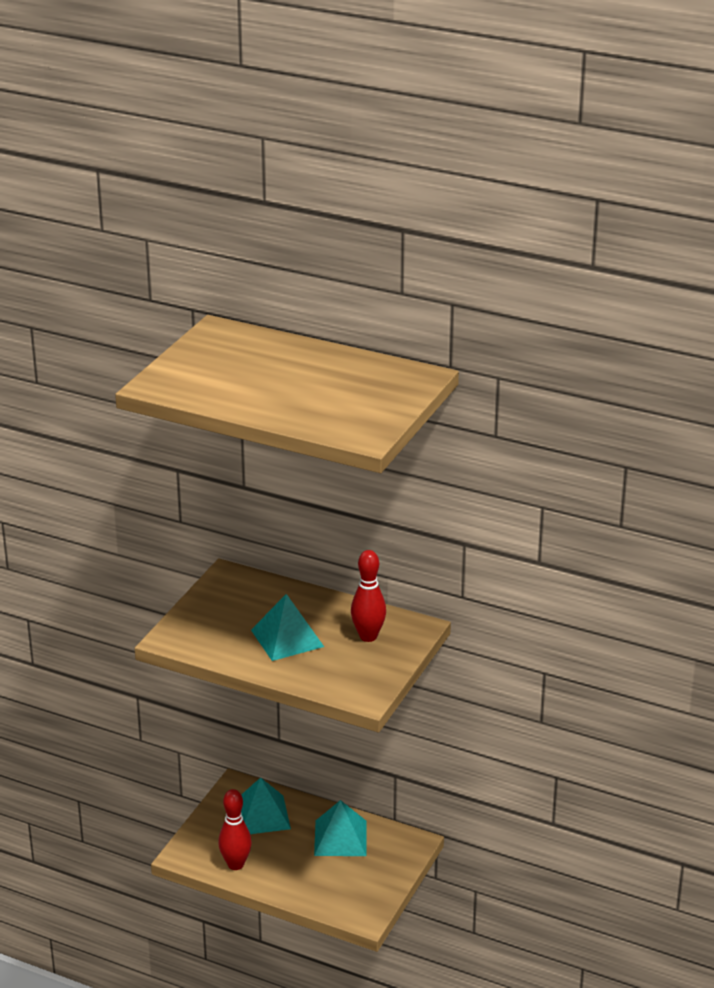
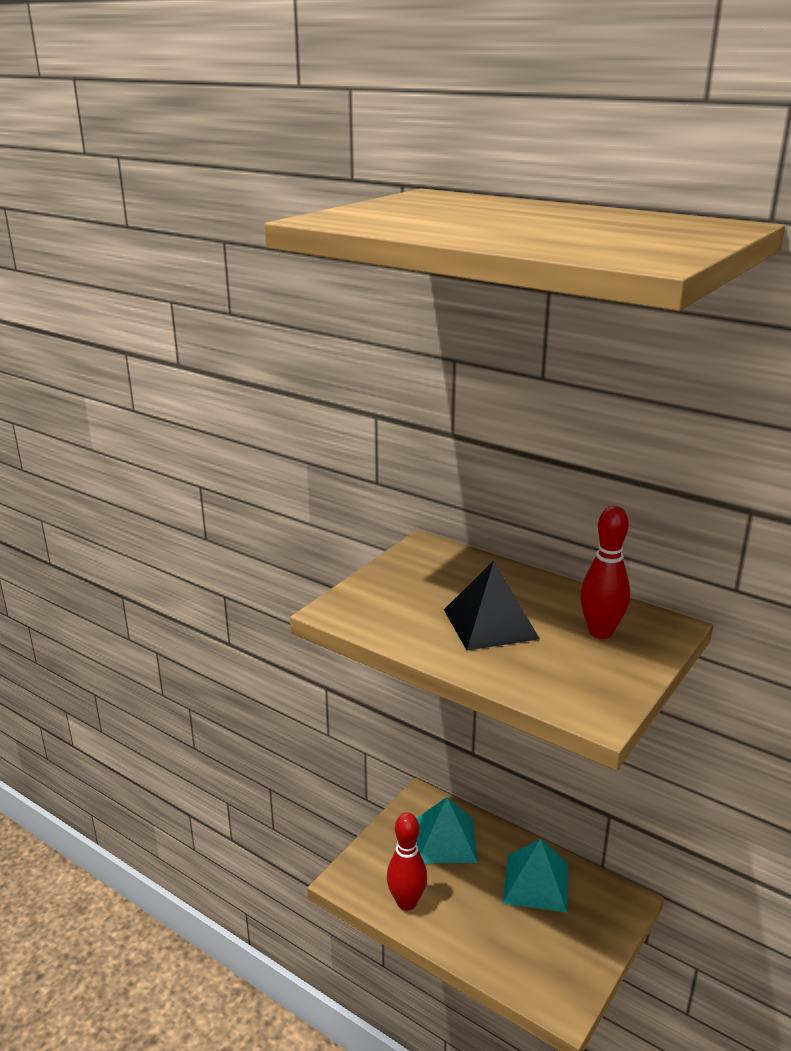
camera: 10 degrees right, 5 degrees down
(287, 638) = (490, 624): turquoise pyramid -> black pyramid

